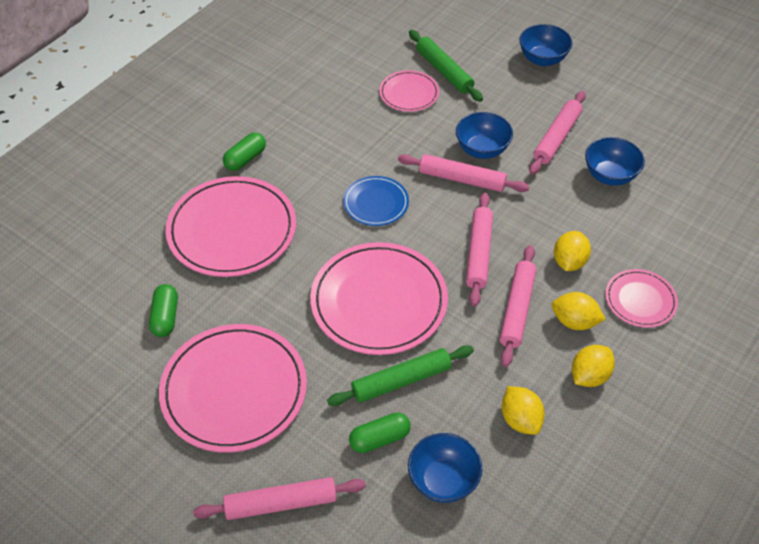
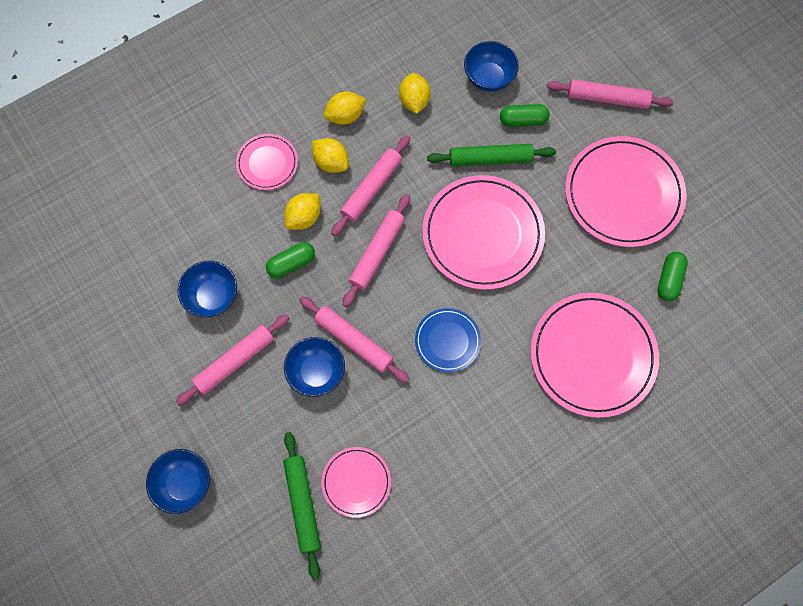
camera: 160 degrees left, 20 degrees up
(245, 159) = (560, 445): green capsule -> green capsule (291, 263)

